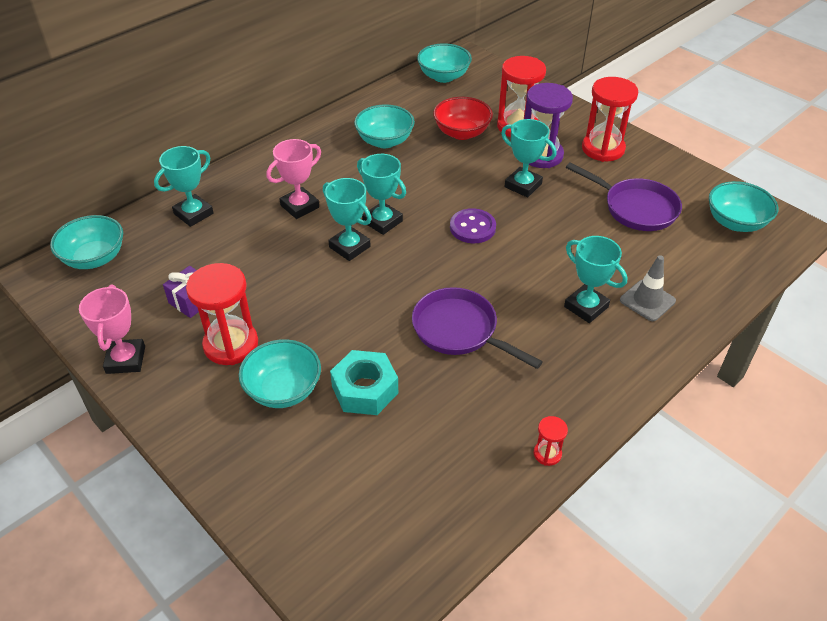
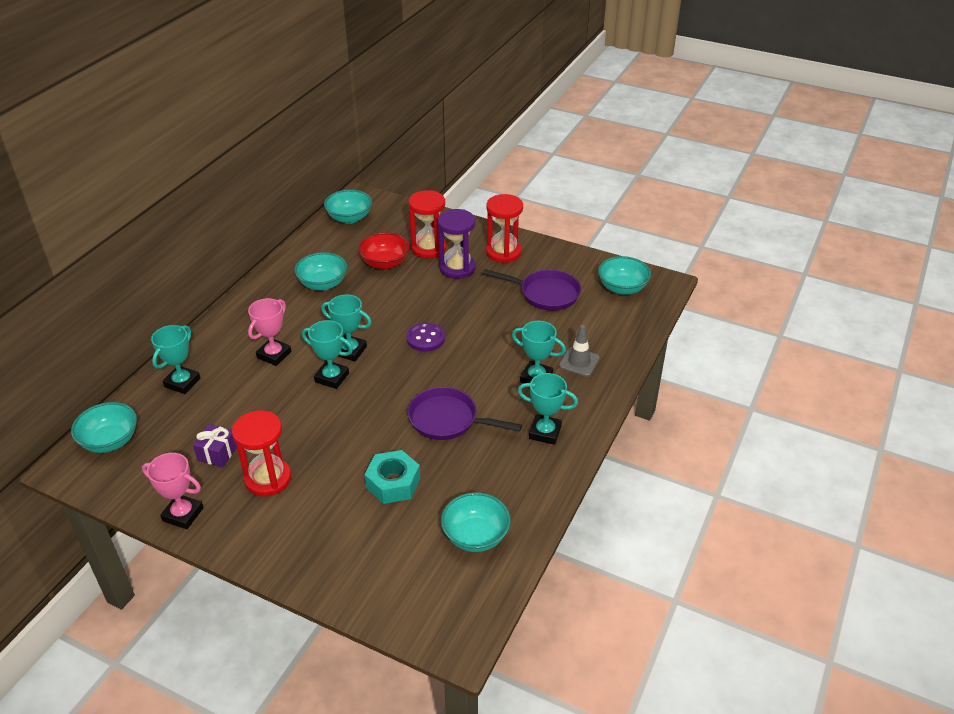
camera: 20 degrees left, 5 degrees down
(126, 360) = (183, 514): pink trophy -> pink trophy turned 45 degrees counterclockwise
(283, 390) = (328, 501): turquoise bowl -> turquoise bowl (475, 536)
(523, 185) = (452, 296): turquoise trophy -> turquoise trophy (545, 432)
(547, 454) = (548, 490): red hourglass -> none

